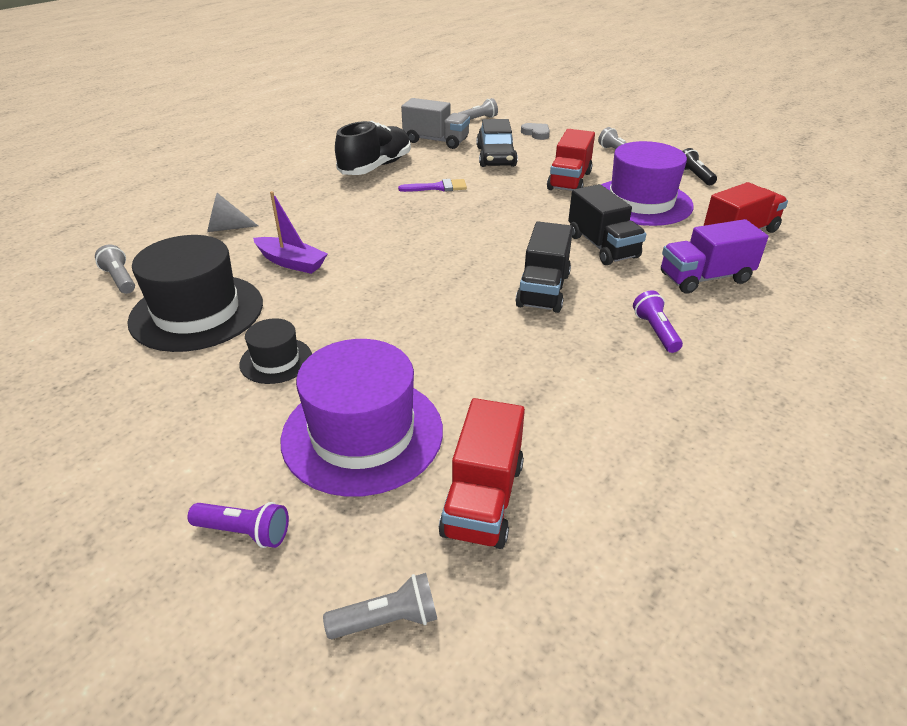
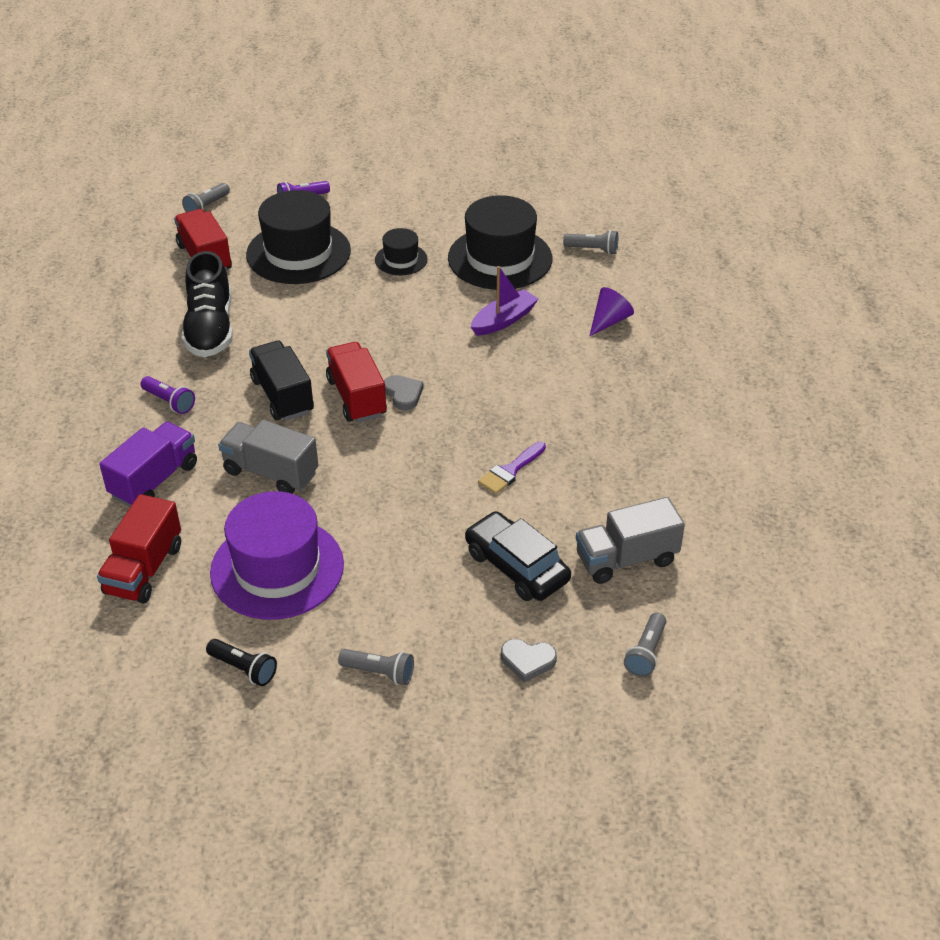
camera: 140 degrees right, 5 degrees up
(226, 228) = (609, 321): grey cone -> purple cone
(291, 262) = (504, 320): purple boat -> purple boat turned 150 degrees clockwise
(362, 433) = (298, 253): purple hat -> black hat
(376, 167) = (617, 466): black shoe -> black shoe (210, 329)
(445, 250) = (403, 394): none -> grey heart
(569, 181) = (386, 565): red truck -> red truck (357, 397)
(602, 246) = (271, 472): black truck -> grey truck

